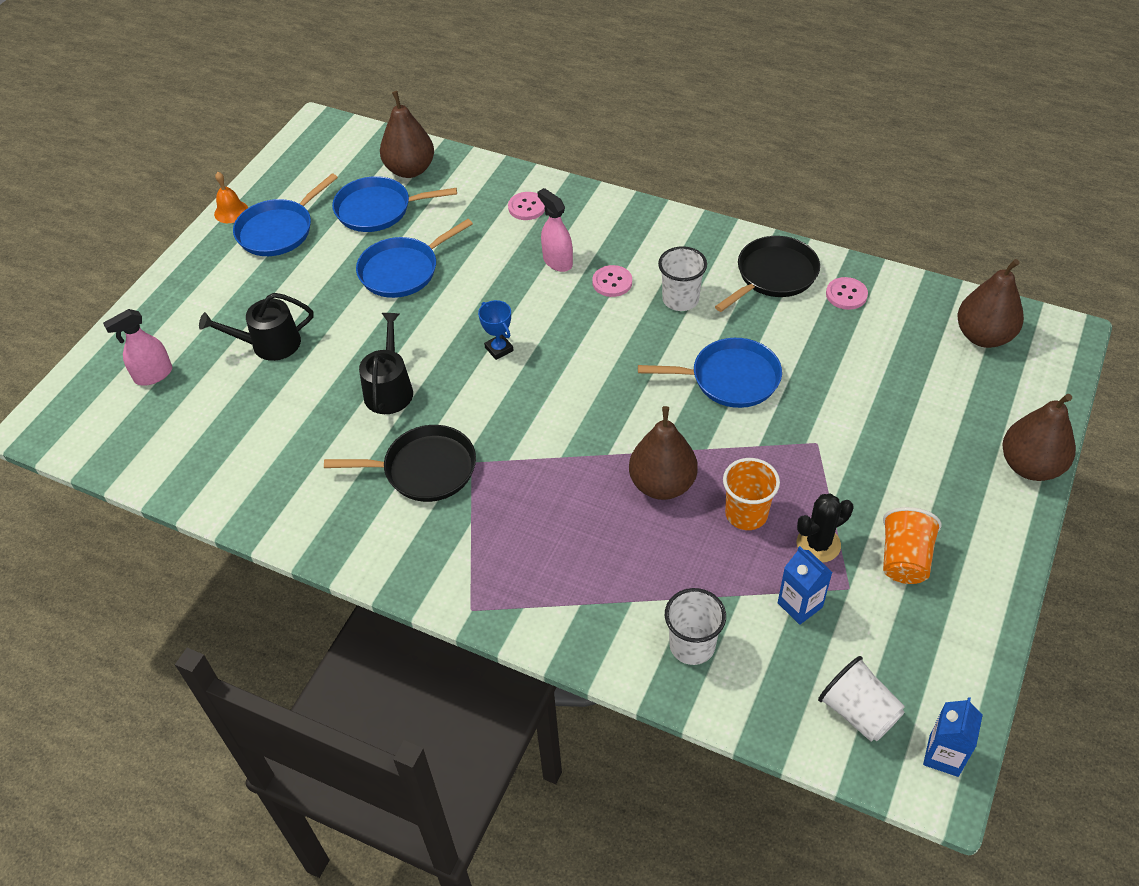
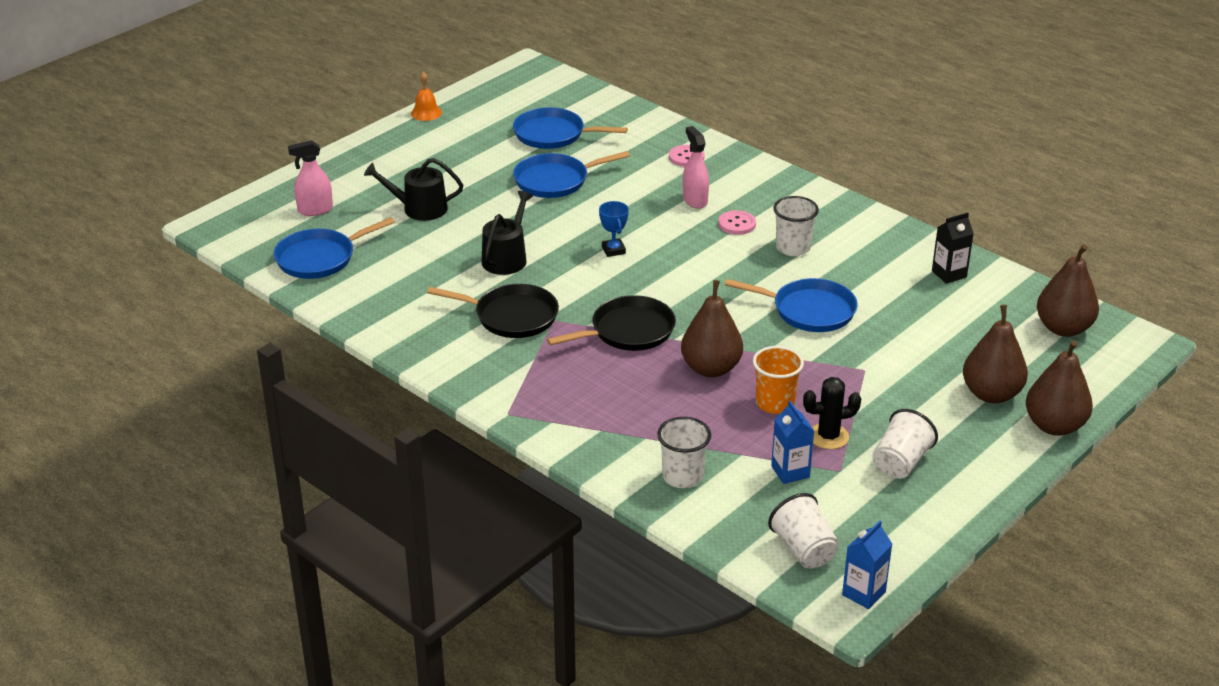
camera: 15 degrees right, 15 degrees down
(278, 230) = (460, 133): blue pan -> blue pan (319, 258)
(410, 170) = (594, 112): brown pear -> brown pear (991, 394)
(773, 275) = (888, 247): black pan -> black pan (628, 331)
(846, 295) = (949, 274): pink button -> black carton
(904, 559) = (900, 462): orange cup -> white cup

